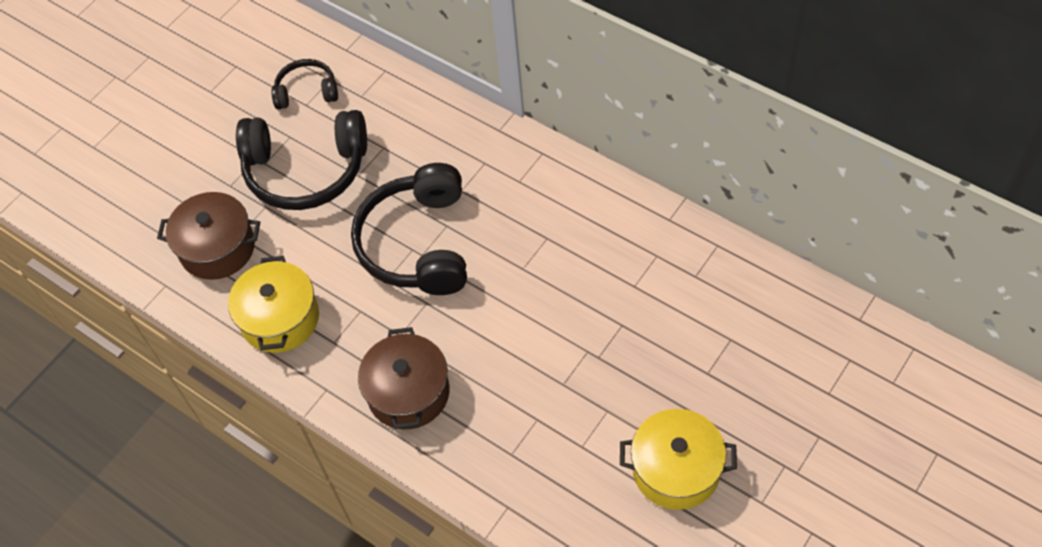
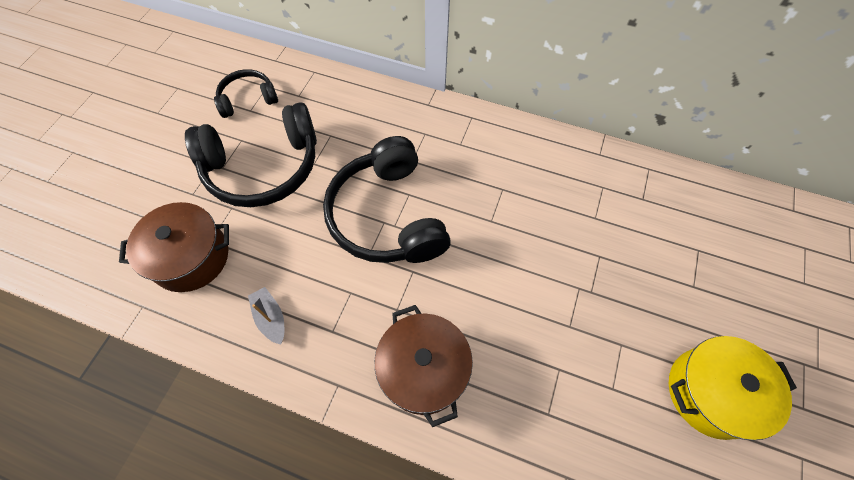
camera: 20 degrees left, 5 degrees up
(280, 319) = (271, 318): yellow pot -> grey boat

